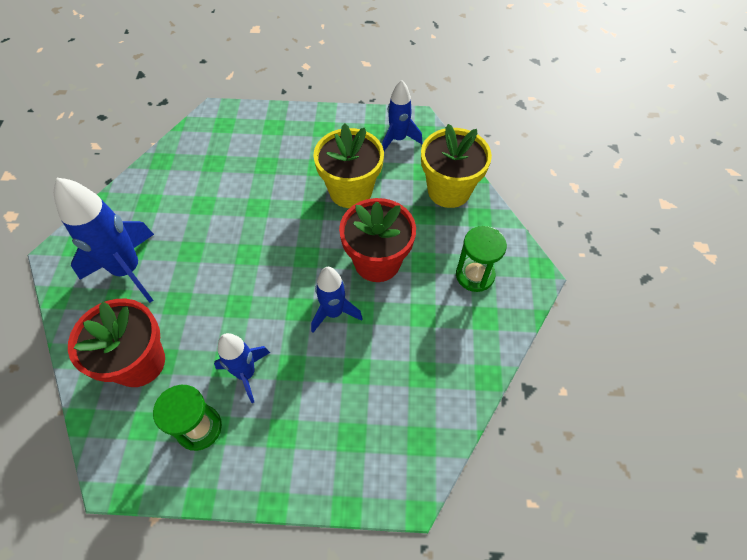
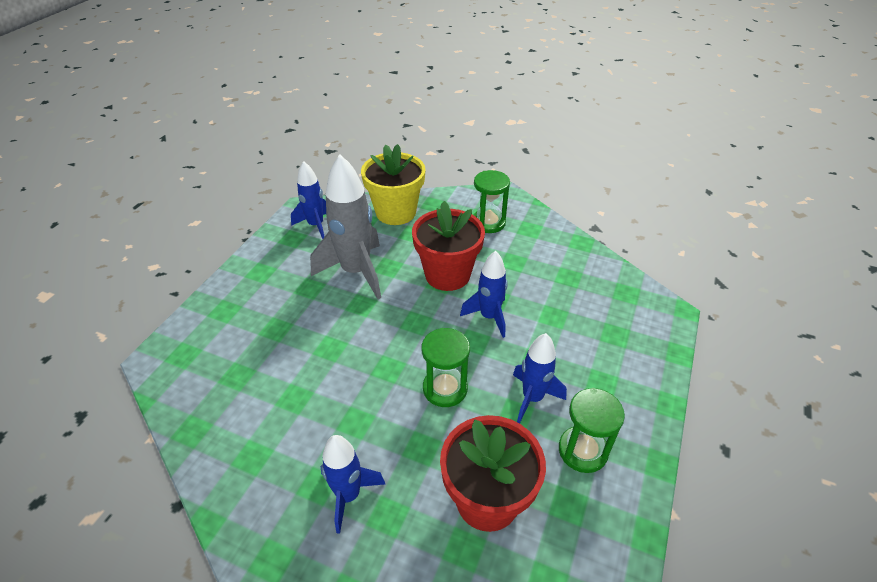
camera: 70 degrees left, 15 degrees down
(128, 270) = (348, 495): blue rocket -> blue rocket, size x0.60
(238, 301) = (445, 388): none -> green hourglass
(350, 191) = (356, 272): yellow flower pot -> grey rocket

